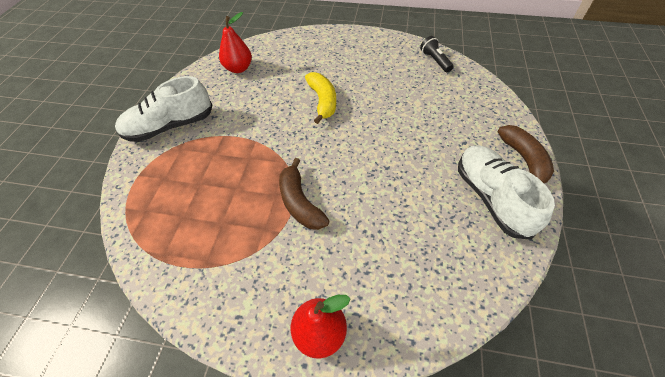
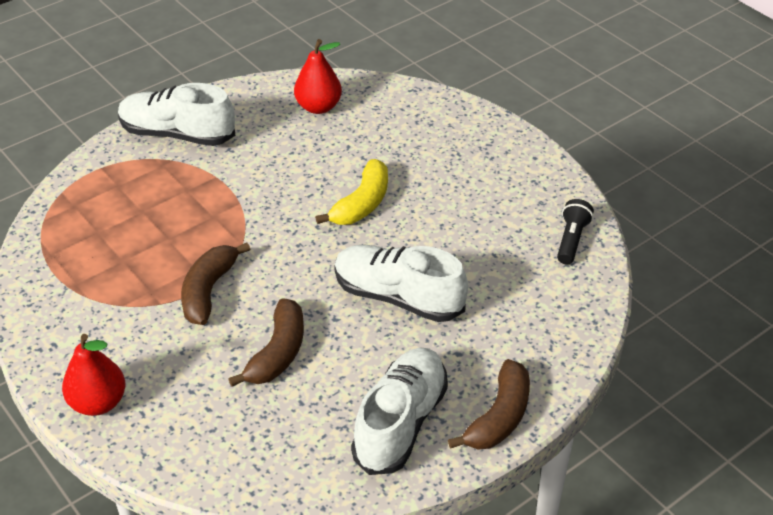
camera: 40 degrees right, 10 degrees down
(384, 209) = (278, 353): none -> brown banana
(401, 135) = (398, 297): none -> white shoe

